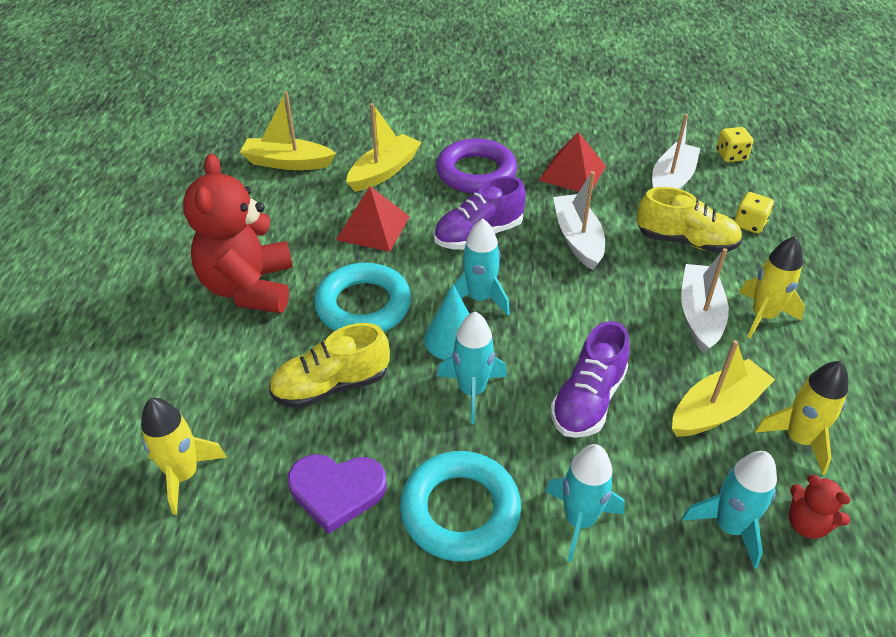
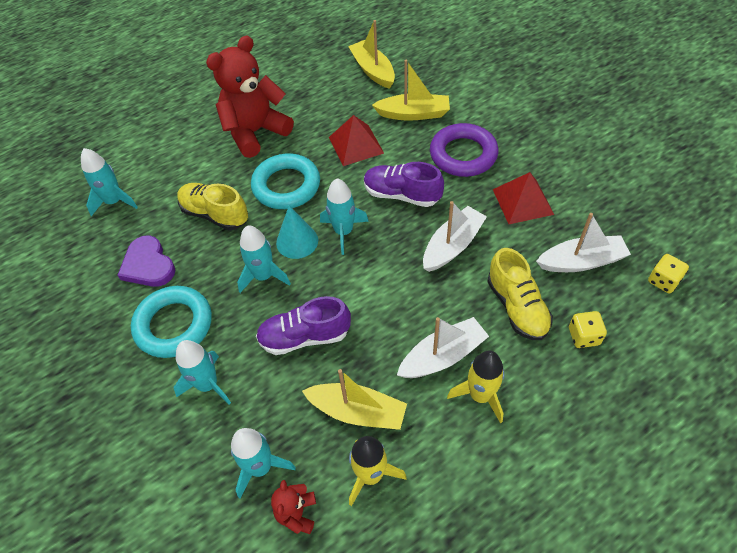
camera: 55 degrees right, 10 degrees up
(184, 475) = (114, 202): yellow rocket -> turquoise rocket

